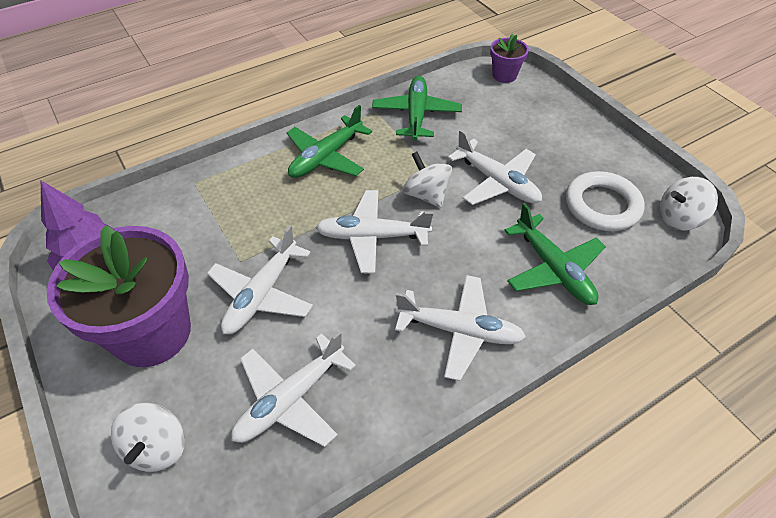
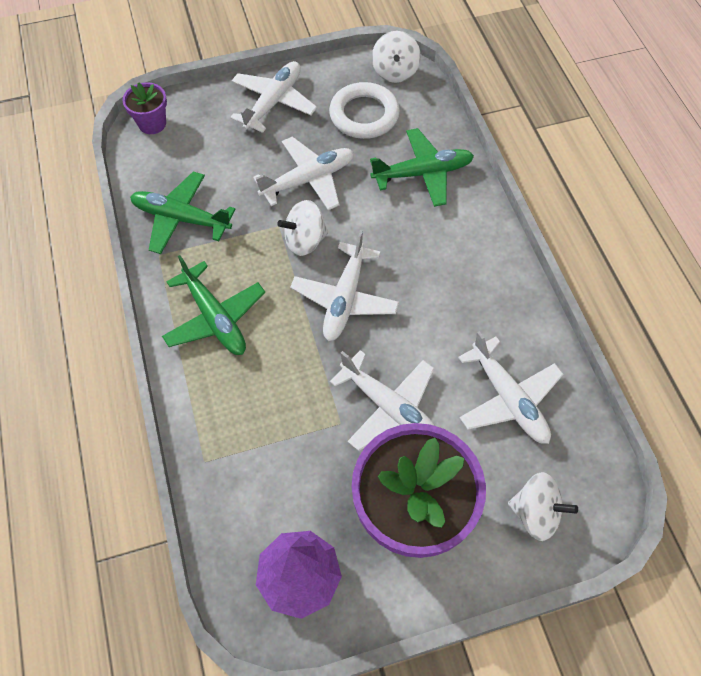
camera: 75 degrees left, 10 degrees up
(460, 331) = (468, 258): white plane -> white plane (273, 102)

